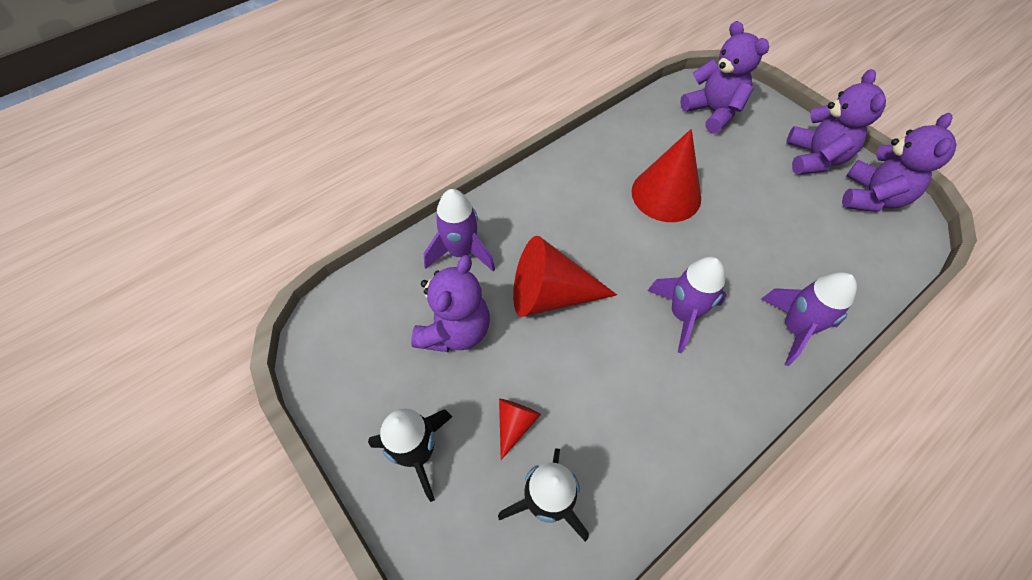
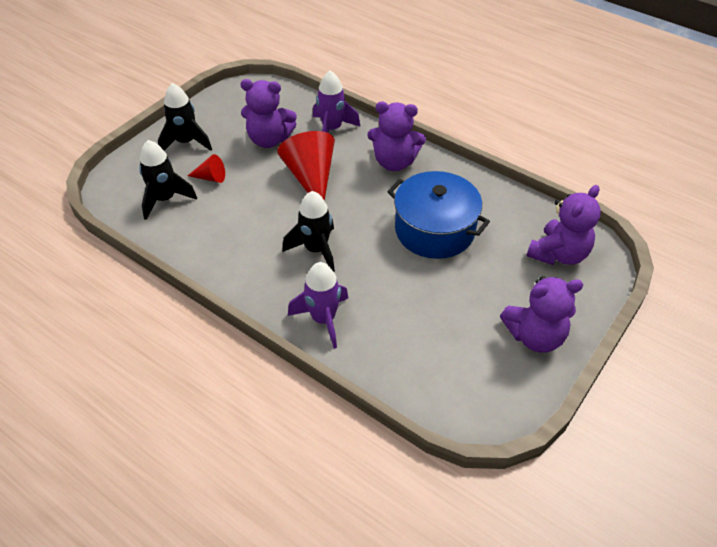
camera: 75 degrees right, 10 degrees down
(666, 194) = (434, 230): red cone -> blue pot
(682, 314) = (316, 250): purple rocket -> black rocket
(871, 197) = (501, 383): purple teddy bear -> purple teddy bear (394, 162)

